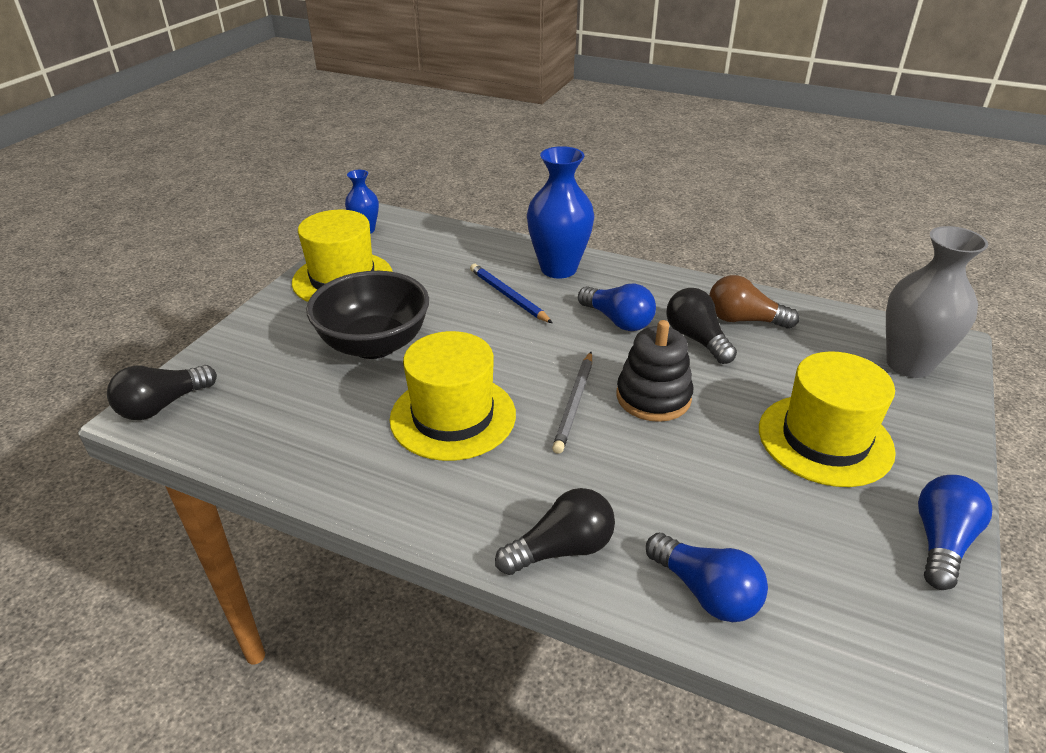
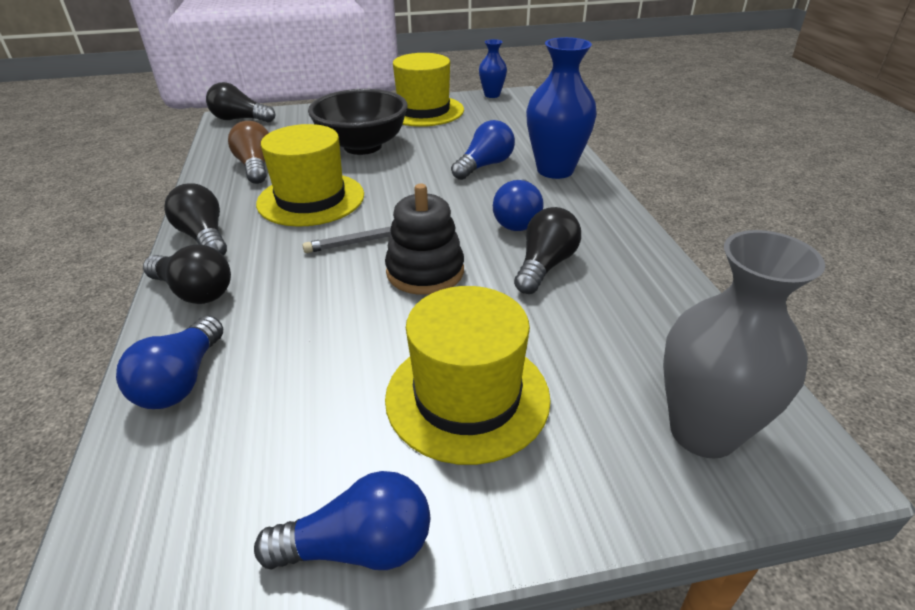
camera: 55 degrees right, 0 degrees up
(453, 515) = (204, 237): none -> black light bulb
(508, 296) = (484, 166): blue pencil -> blue light bulb
(743, 320) = (617, 282): brown light bulb -> brown light bulb (255, 167)

